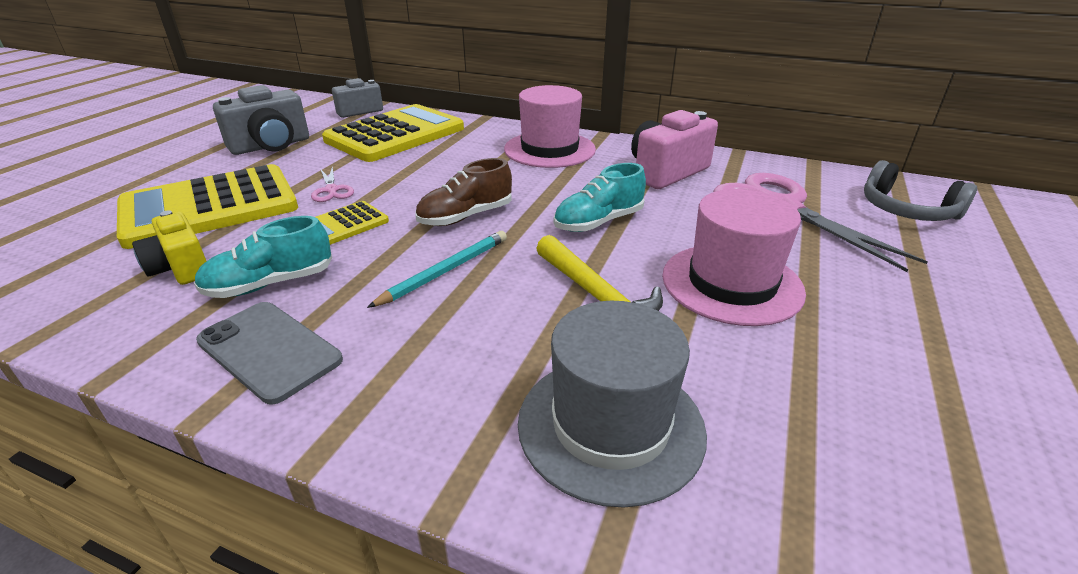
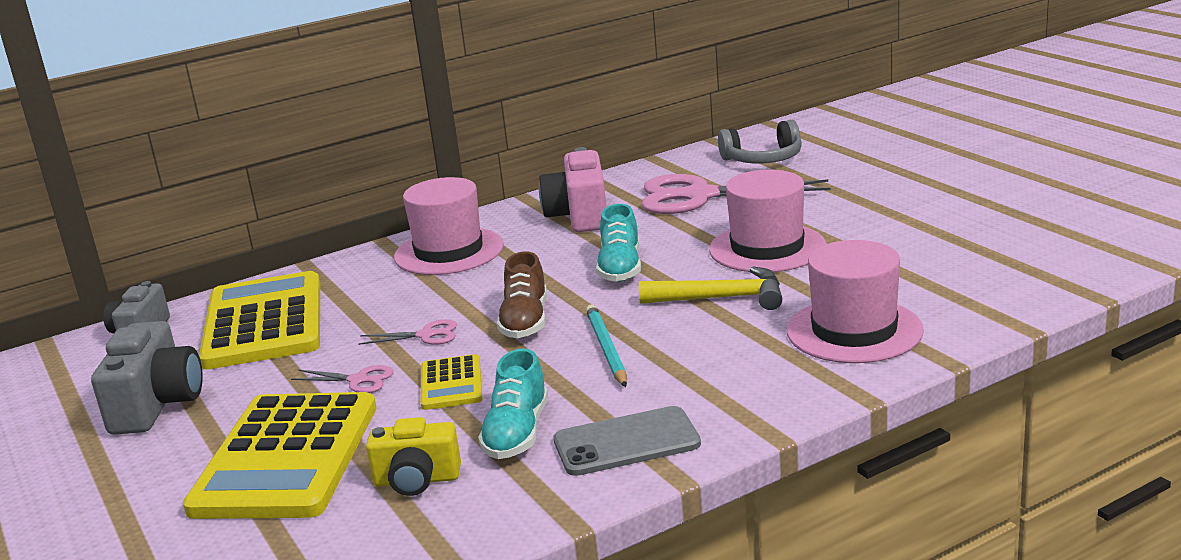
camera: 50 degrees left, 10 degrees down
(414, 188) = (426, 335): none -> pink scissors
(610, 425) = (854, 331): grey hat -> pink hat

